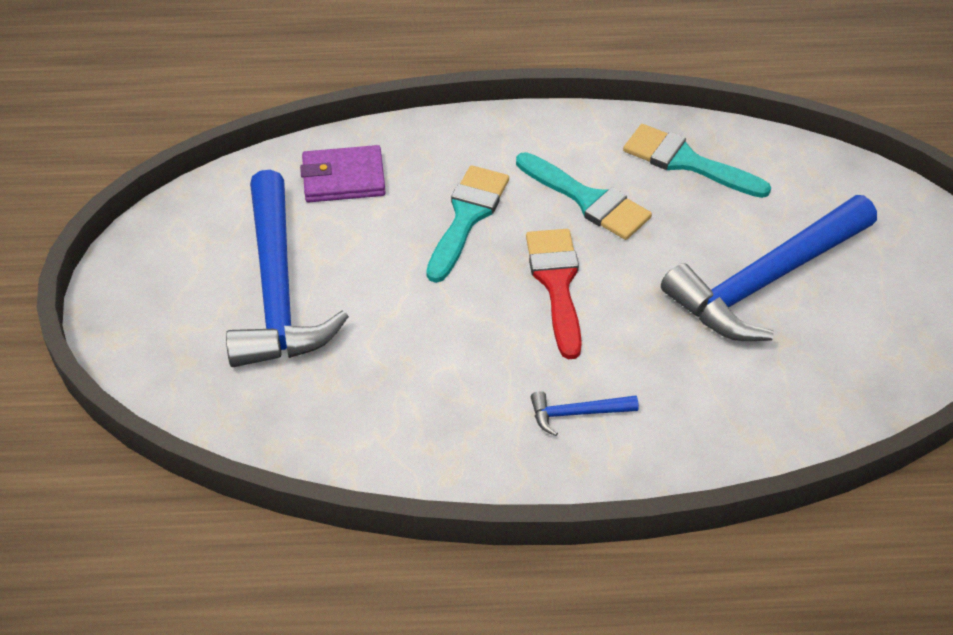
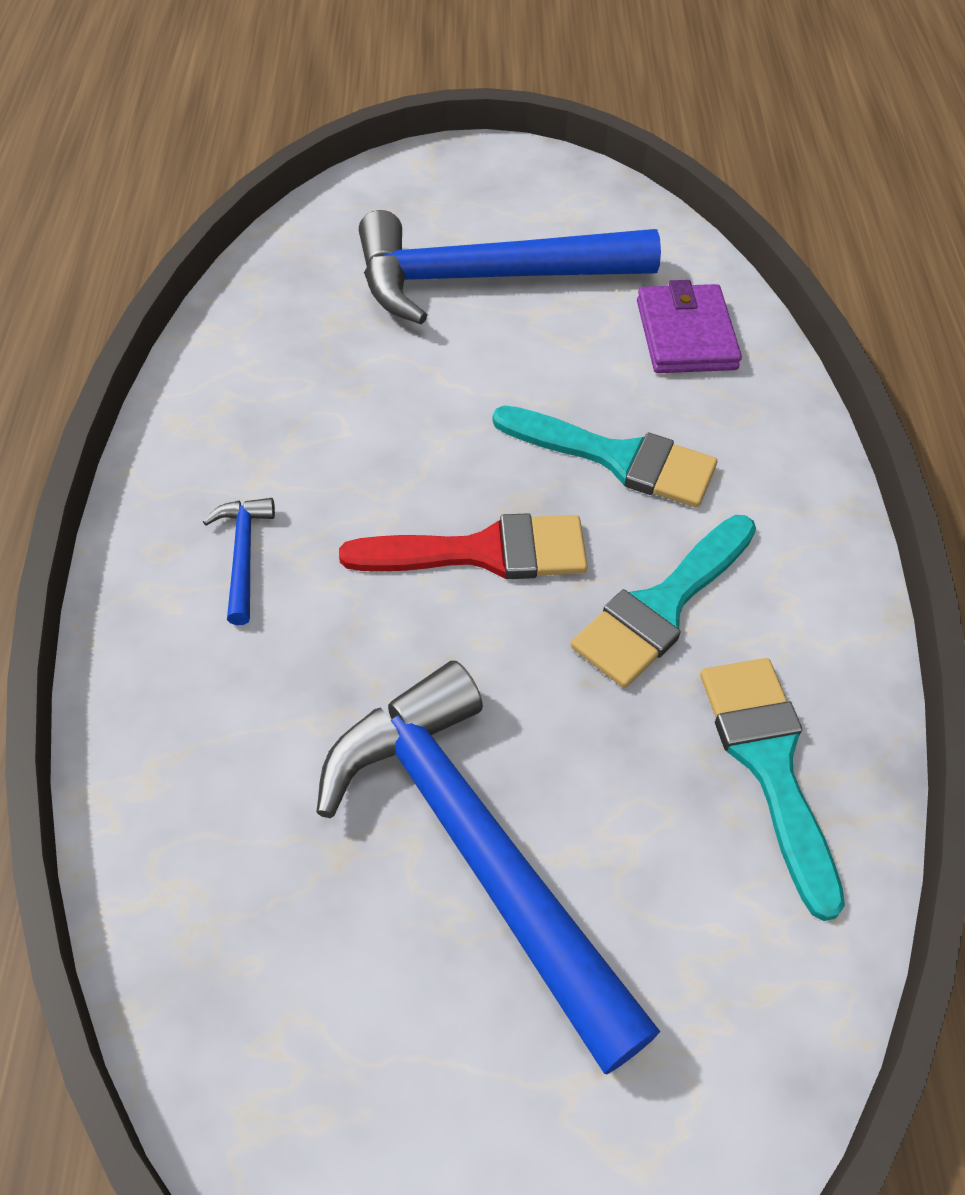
camera: 90 degrees right, 5 degrees up
(686, 162) = (769, 764): turquoise brush -> turquoise brush turned 45 degrees counterclockwise

